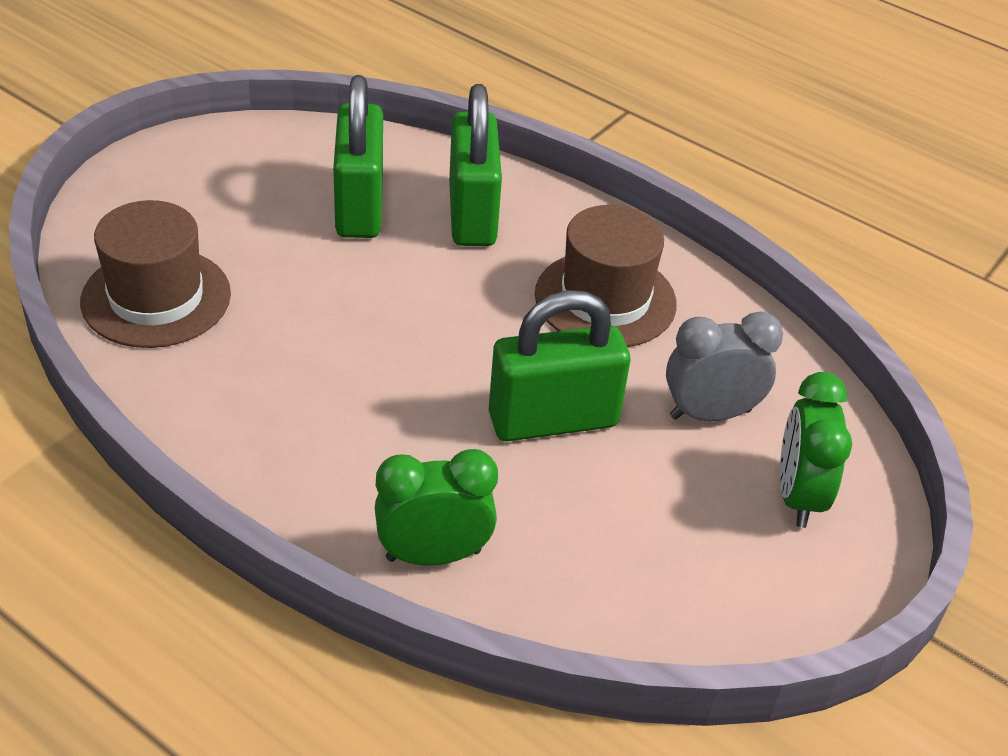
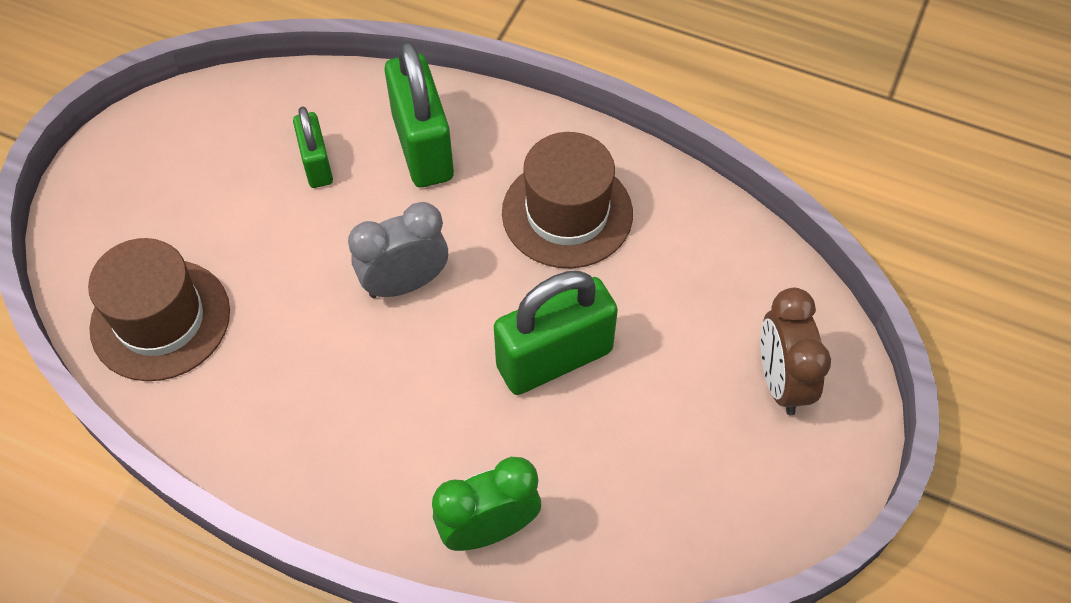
camera: 10 degrees left, 15 degrees up
(360, 206) = (317, 165): green padlock -> green padlock, size x0.57
(710, 414) = (688, 315): grey clock -> grey clock (405, 283)
(798, 495) = (781, 381): green clock -> brown clock

